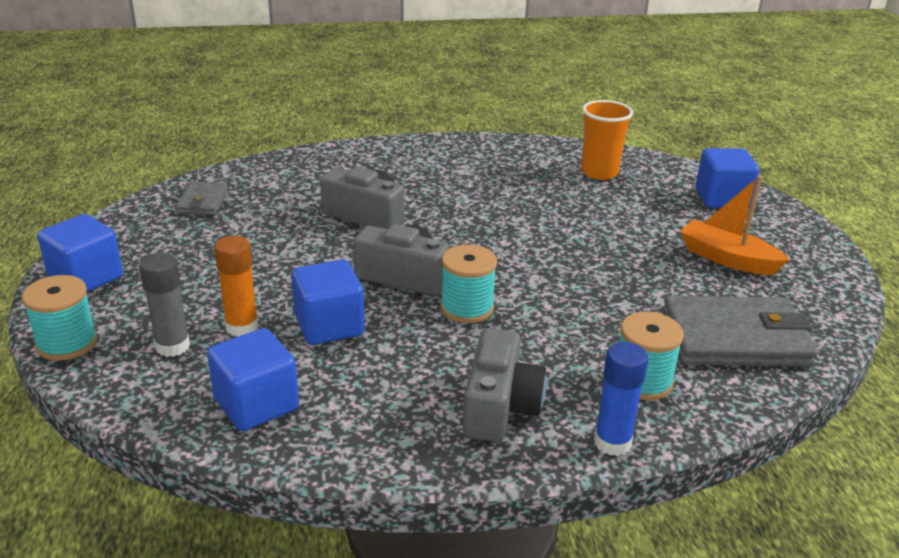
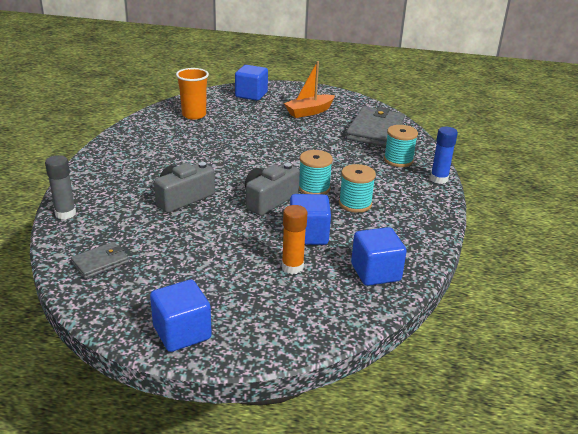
camera: 70 degrees left, 0 degrees up
(67, 343) = (272, 346): turquoise spool -> turquoise spool (355, 204)
(173, 346) = (301, 298): grey glue stick -> grey glue stick (65, 214)
(203, 202) = (100, 262): grey wallet -> grey wallet turned 60 degrees counterclockwise
(500, 406) = (404, 199): grey camera -> none

